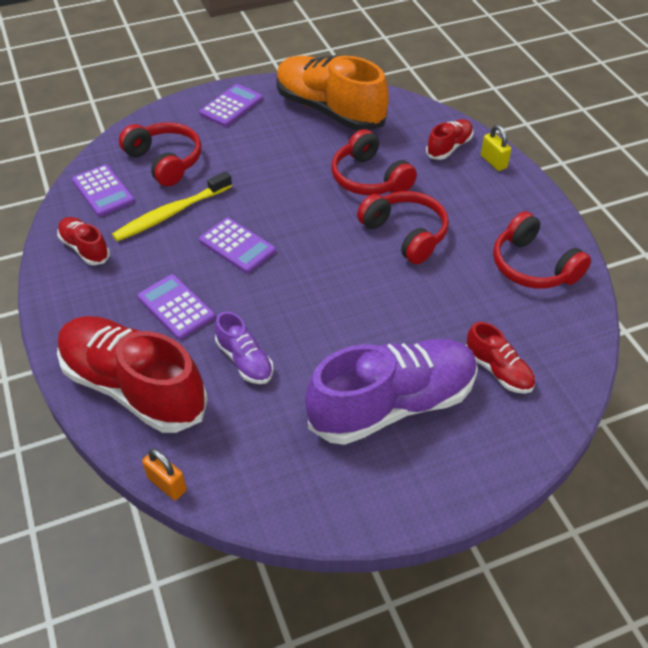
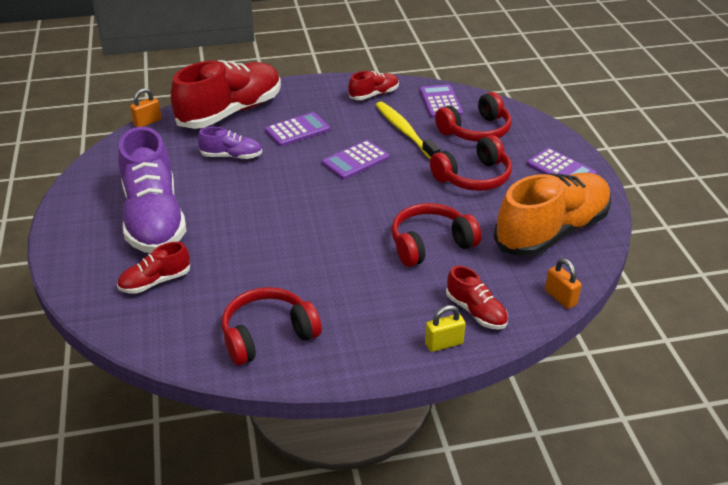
camera: 100 degrees right, 10 degrees down
(103, 191) = (440, 102): purple calculator -> purple calculator turned 105 degrees clockwise
(244, 360) = (231, 156): purple shoe -> purple shoe turned 150 degrees counterclockwise
(405, 234) = (342, 255): red headphones -> red headphones (473, 177)
(414, 106) = (560, 297): none -> orange padlock

